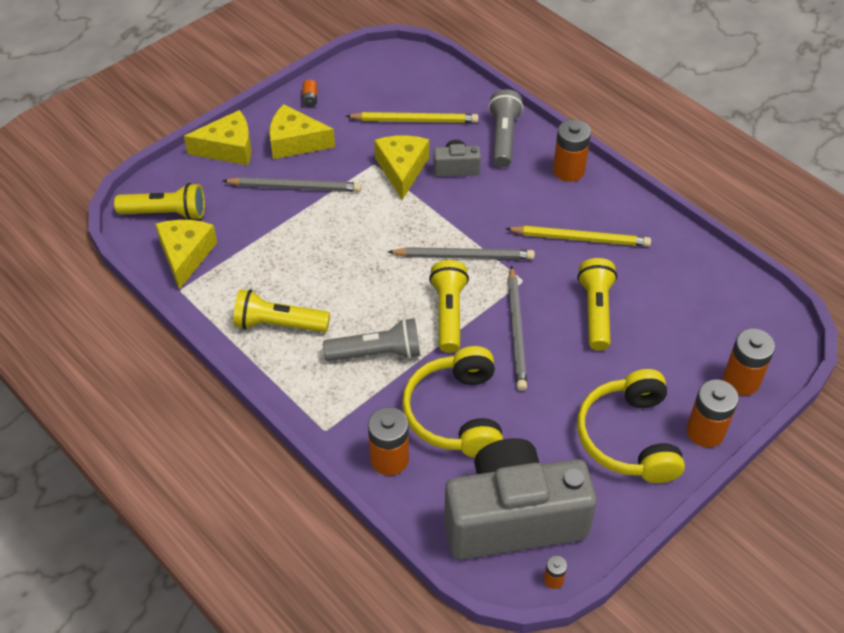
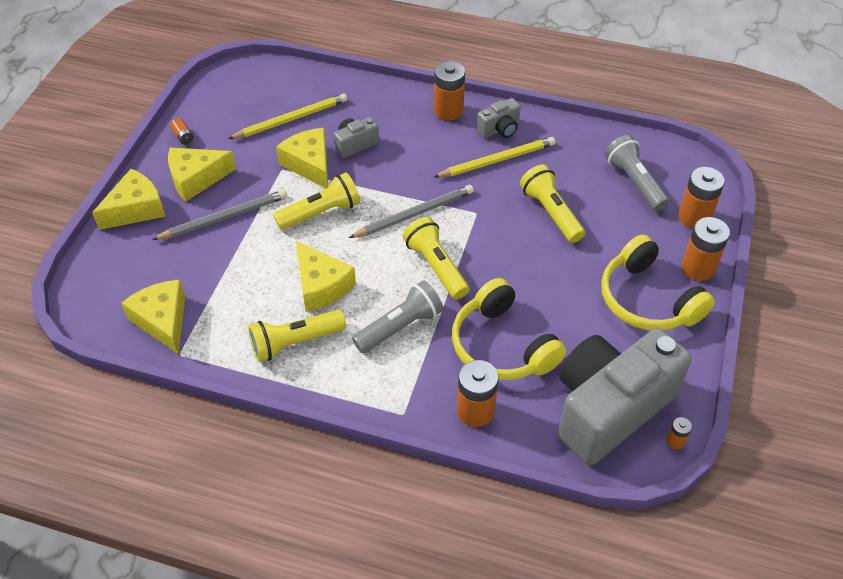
camera: 30 degrees left, 0 degrees up
(166, 213) = (116, 291): yellow flashlight -> yellow flashlight (321, 212)
(335, 285) = (321, 286): none -> yellow cheese
(503, 137) = (376, 105): grey flashlight -> grey flashlight (634, 182)
(516, 330) = (501, 255): grey pencil -> none
(605, 209) = (499, 129): none -> grey camera

